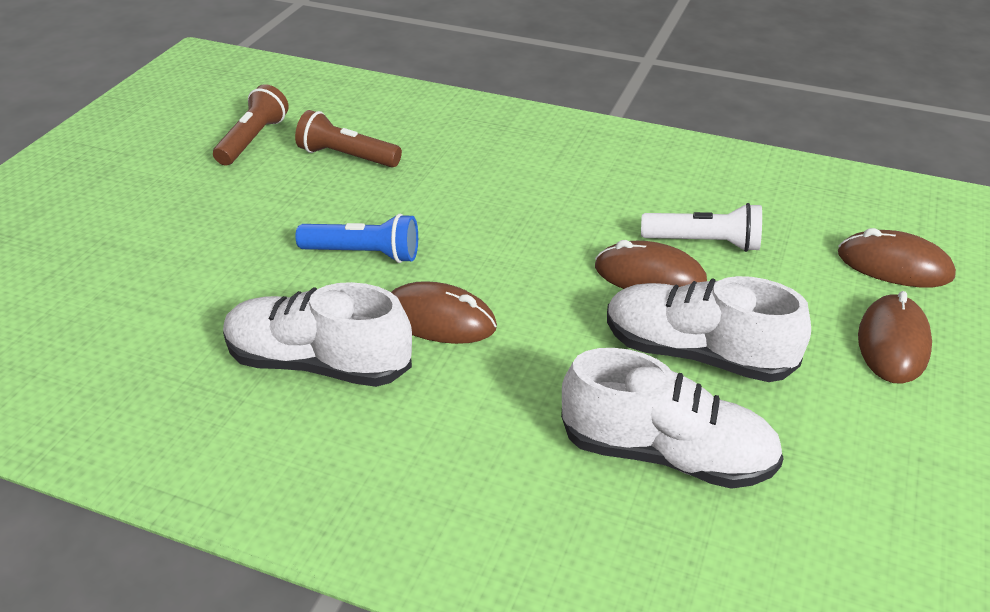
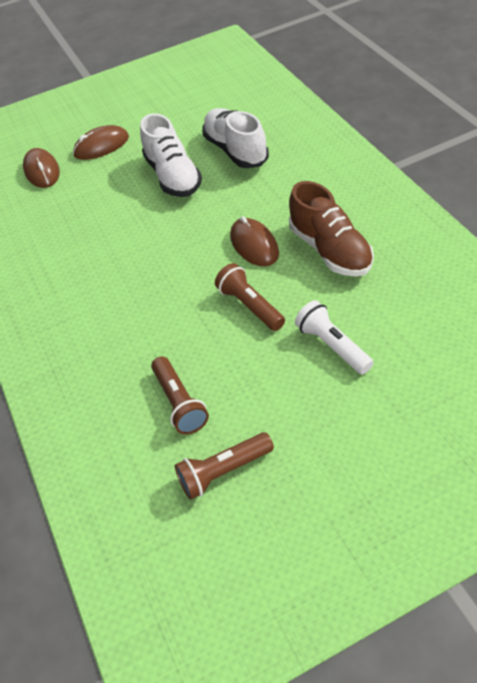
camera: 130 degrees left, 10 degrees up
(318, 363) = (330, 250): white shoe -> brown shoe
(363, 254) = (250, 306): blue flashlight -> brown flashlight
(650, 276) = (138, 217): brown mouse -> none
(704, 243) = (90, 221): white flashlight -> white flashlight (333, 346)

